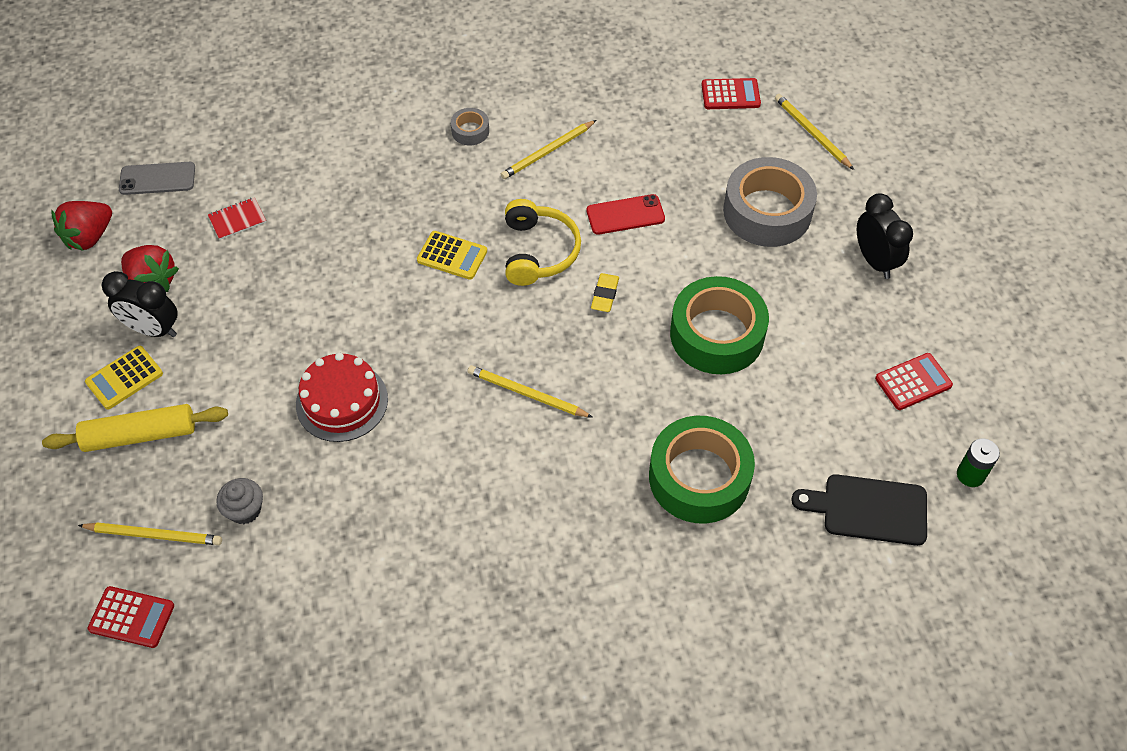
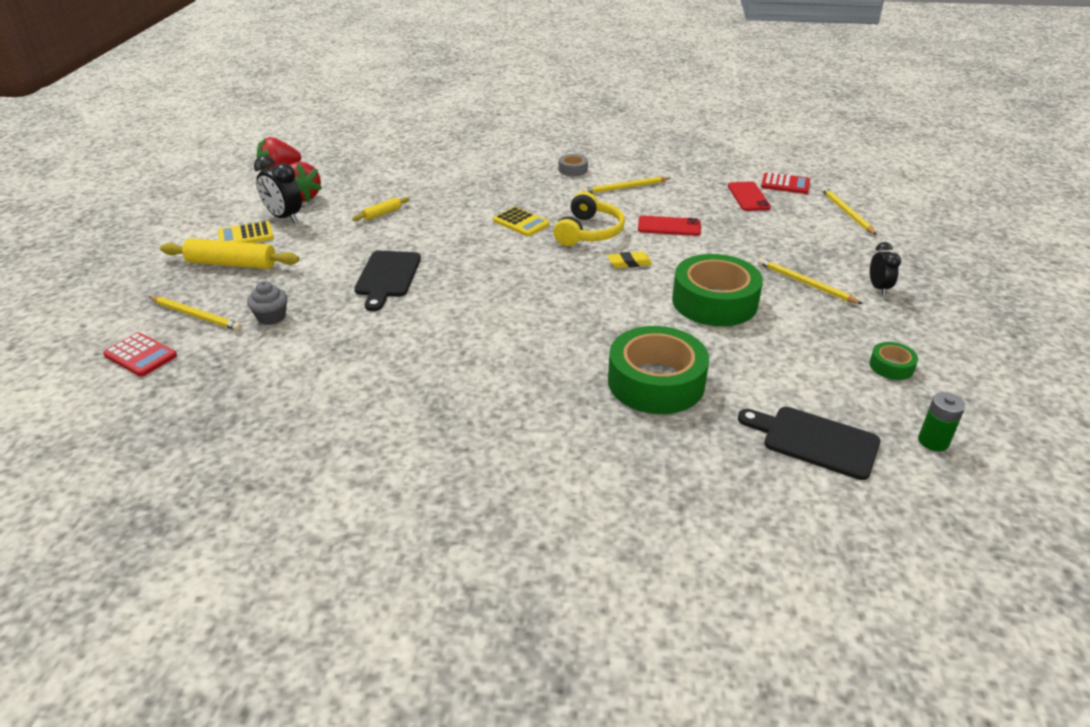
camera: 20 degrees right, 20 degrees down
(157, 178) = (344, 155): grey phone -> none
(237, 220) = (381, 181): red notebook -> none
(273, 286) = (382, 213): none -> yellow rolling pin
(342, 401) = (387, 277): red cake -> black cutting board
(527, 394) = (533, 302): yellow pencil -> yellow pencil (806, 284)
(605, 295) = (629, 263): yellow eraser -> yellow eraser turned 45 degrees clockwise
(696, 131) = (748, 197): none -> red phone
(767, 212) = (790, 245): grey tape -> none
(875, 261) = (878, 288): black clock -> black clock, size x0.65
(913, 382) = (891, 366): red calculator -> green tape

